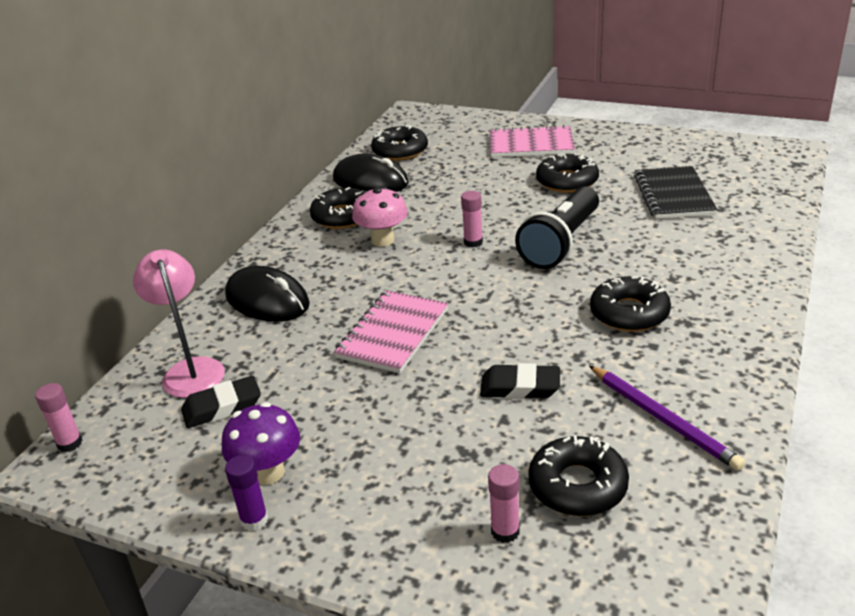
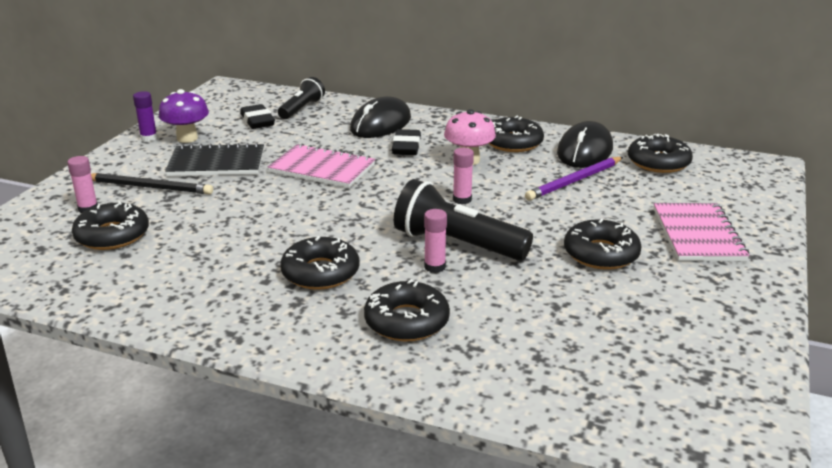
camera: 85 degrees right, 5 degrees down
(70, 443) = (243, 87): pink glue stick -> pink glue stick (434, 267)
(191, 370) = (302, 109): pink lamp -> black flashlight
(436, 480) = (149, 187): none -> black pencil
(520, 387) = (233, 217): black eraser -> black eraser (406, 147)
(663, 419) = (163, 276): purple pencil -> purple pencil (574, 181)
(673, 195) = (572, 324): black notebook -> black notebook (216, 163)
(695, 263) = (406, 321): none -> black donut

